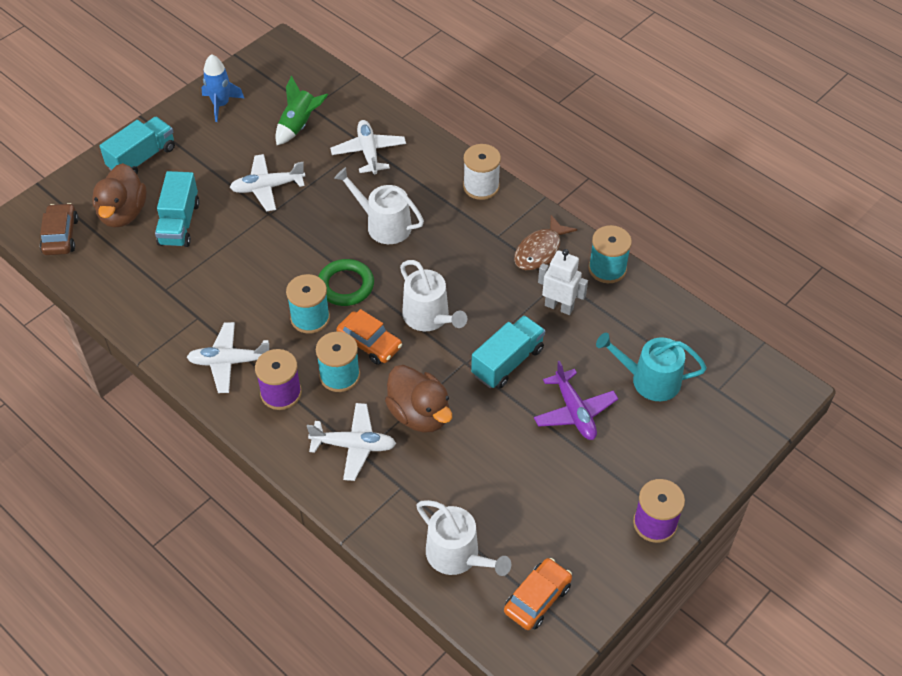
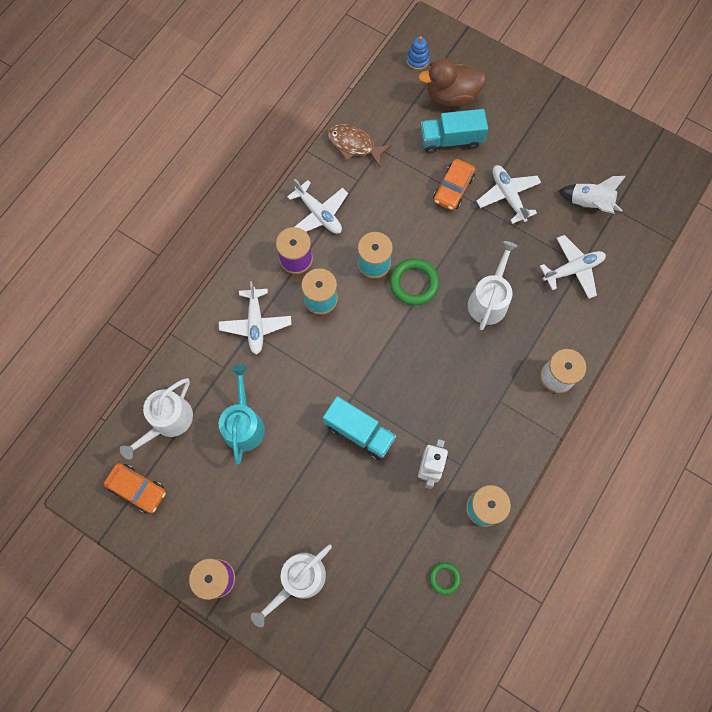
camera: 80 degrees right, 20 degrees up
(61, 236) = (417, 60): brown car -> blue stacking toy
(142, 158) = (515, 92): turquoise truck -> none
(221, 105) = (595, 134): blue rocket -> none
(229, 362) = (319, 214): white plane -> white plane turned 150 degrees clockwise
(299, 125) = (589, 204): green rocket -> white rocket
(369, 343) = (357, 315): orange car -> orange car (453, 189)
(419, 414) = (293, 368): brown duck -> none
(429, 317) = (394, 358): white watering can -> white watering can (299, 580)
(540, 251) = (491, 443): brown fish -> brown fish (354, 145)
(574, 412) = (317, 496): purple plane -> none
(649, 380) = (363, 560): turquoise watering can -> turquoise watering can (244, 424)
(674, 313) = (444, 578): none -> green ring

